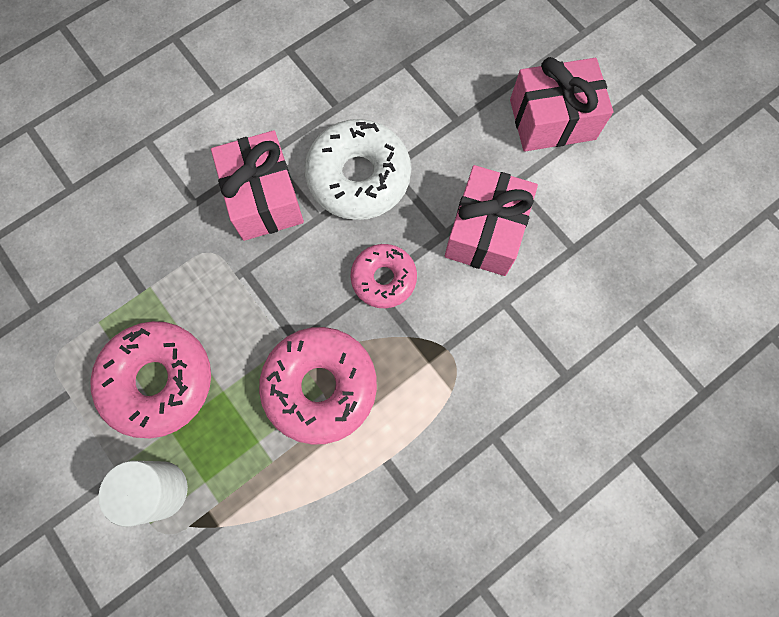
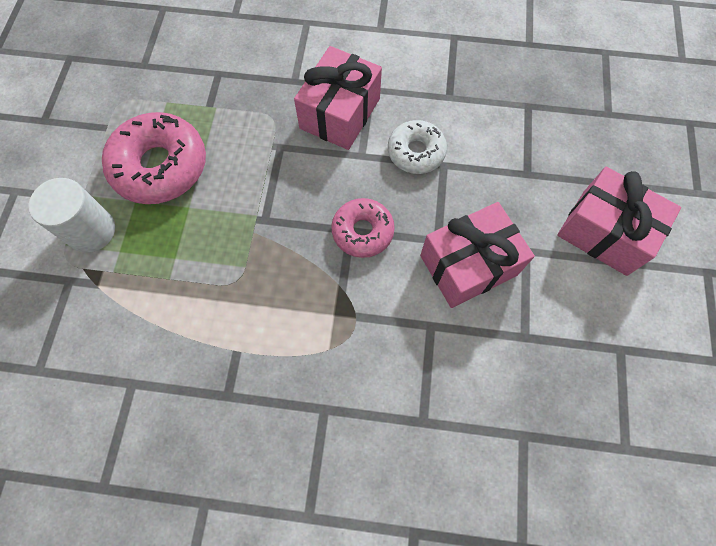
camera: 45 degrees right, 5 degrees down
(320, 387) = (248, 261): pink donut -> none
(358, 177) = (416, 152): white donut -> white donut, size x0.60

